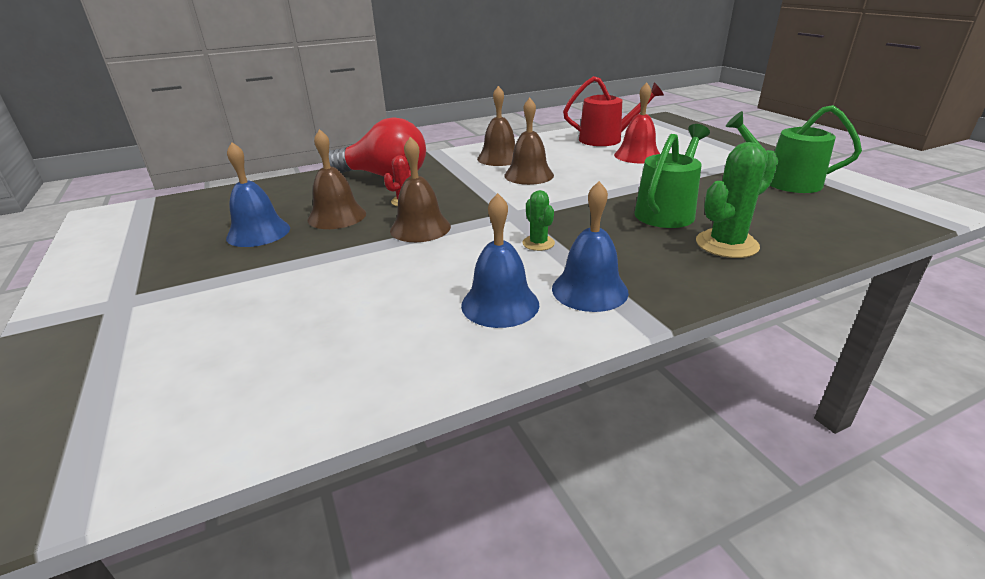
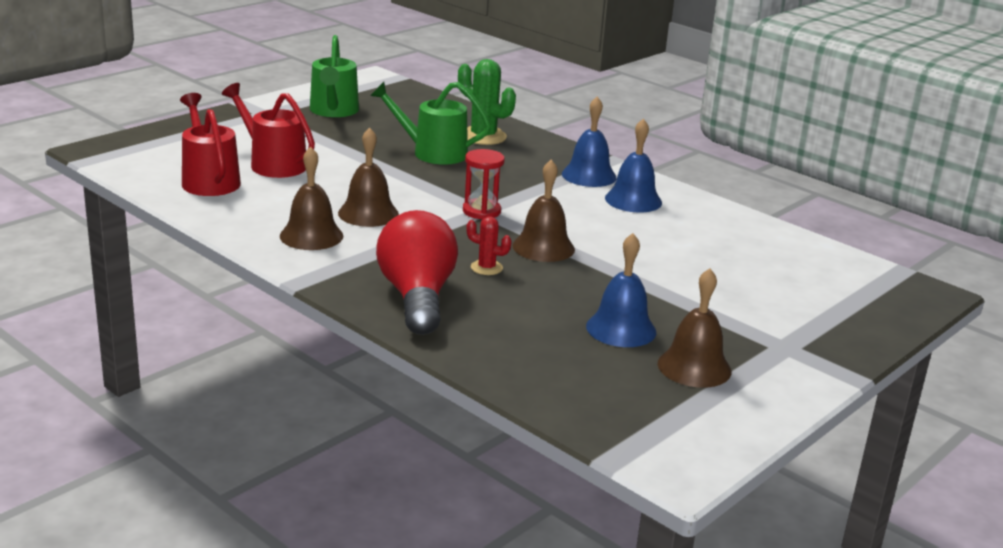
camera: 115 degrees left, 5 degrees down
(337, 216) = (551, 296): brown bell -> brown bell (694, 367)
(511, 214) = (481, 211): none -> red hourglass
(538, 243) = (533, 196): green cactus -> none
(637, 155) = (273, 164): red bell -> red watering can

